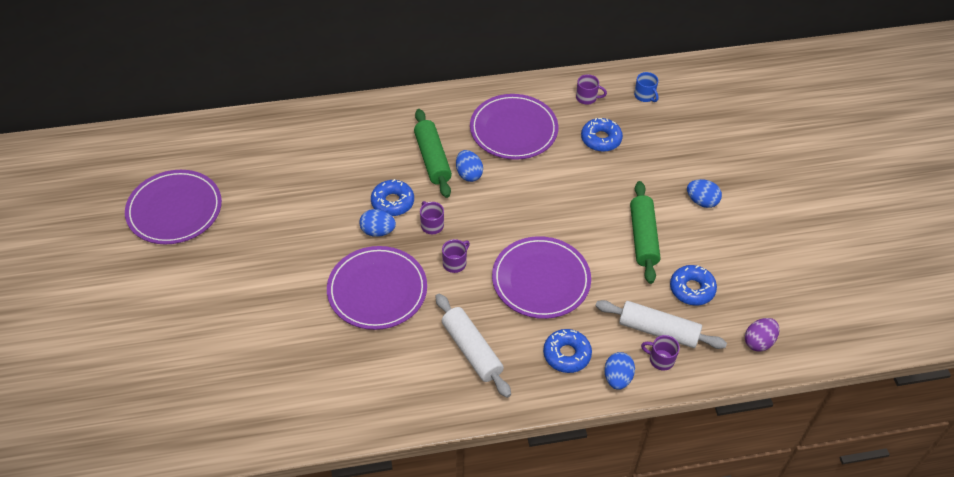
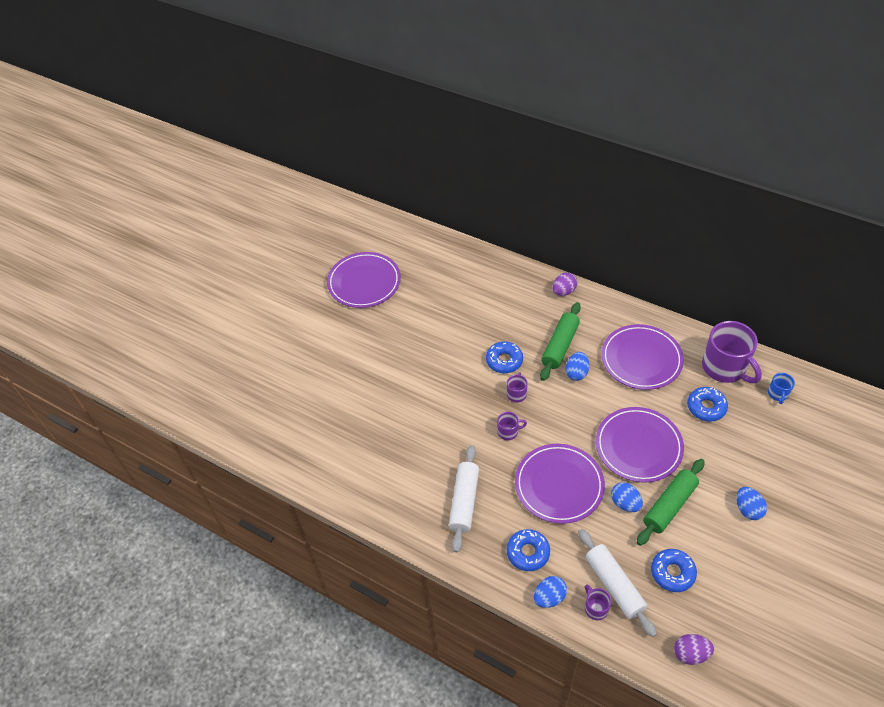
camera: 45 degrees right, 0 degrees up
(377, 290) = (439, 416): purple plate -> purple plate (638, 446)
(378, 231) = (476, 375): blue egg -> blue egg (625, 503)
(391, 108) = (563, 291): none -> purple egg
(587, 98) = (725, 368): purple mug -> purple mug, size x2.19

